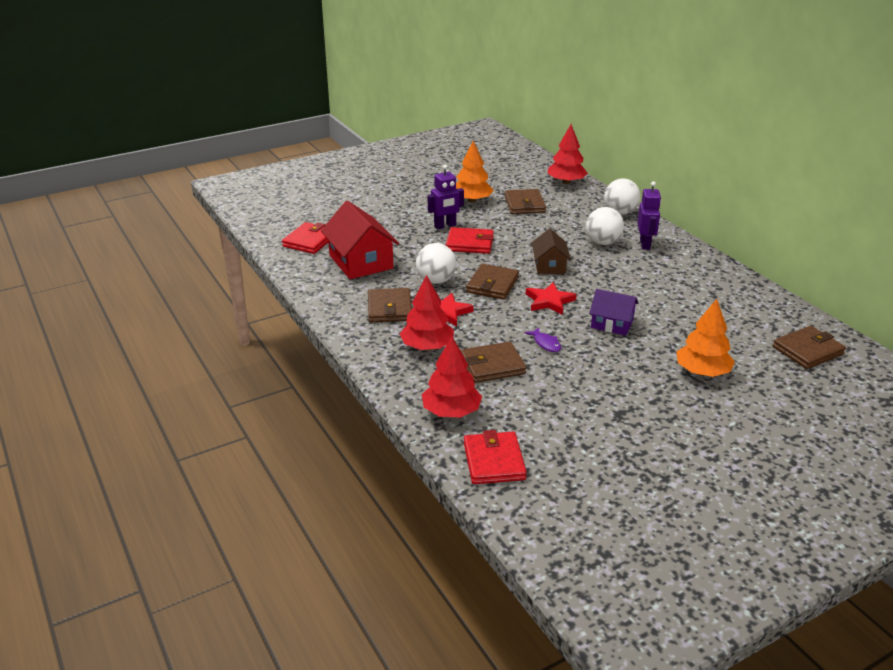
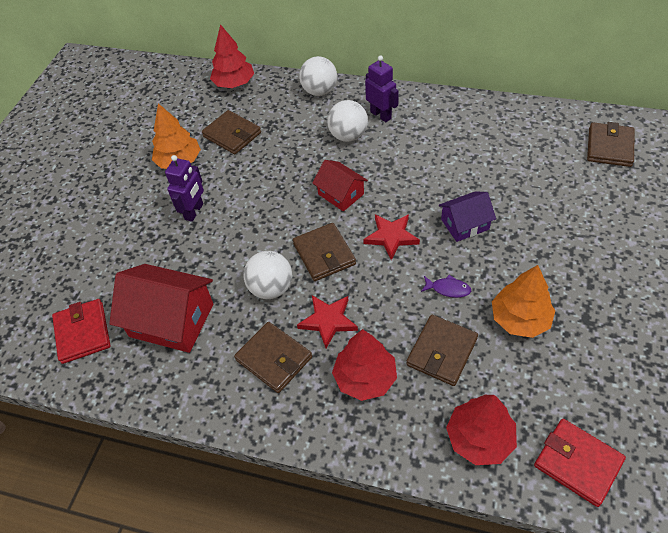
camera: 40 degrees left, 20 degrees up
(469, 243) = (243, 218): red wallet -> none
(549, 265) = (341, 194): brown house -> red house
(702, 372) = (580, 225): orange tree -> orange tree (520, 319)

